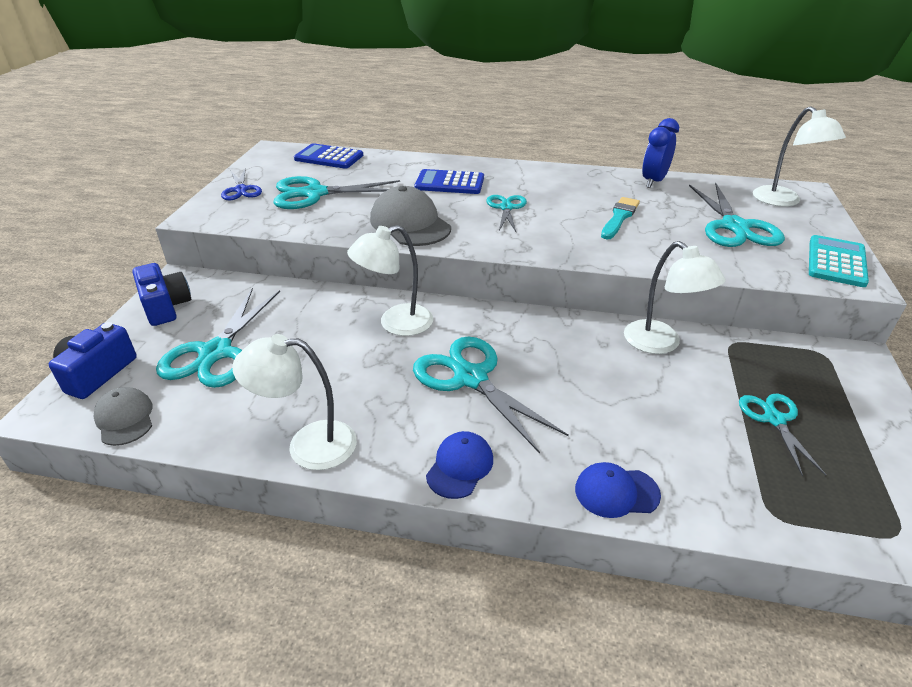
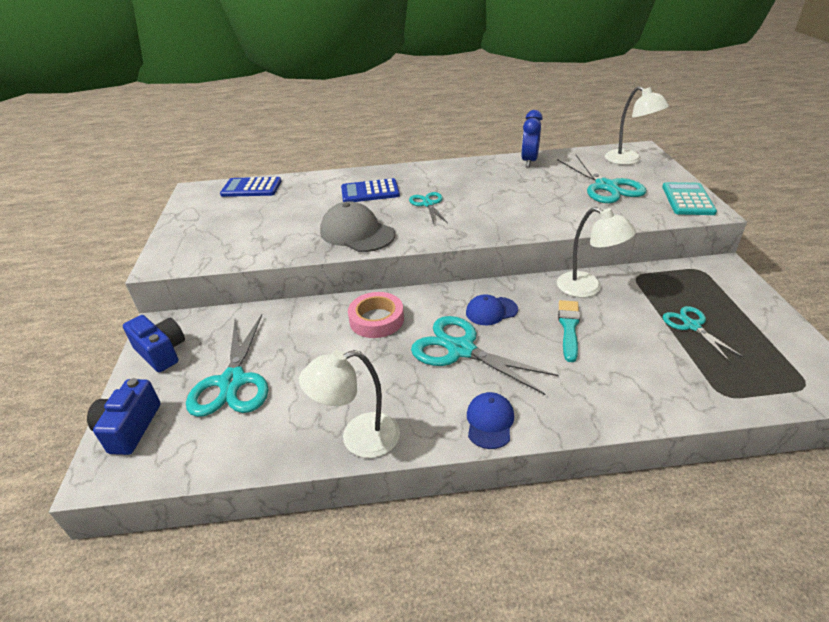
camera: 15 degrees left, 0 degrees up
(125, 418) = (181, 460): grey cap -> none
(241, 190) = (187, 232): blue scissors -> none
(315, 194) = (258, 223): turquoise scissors -> none
(395, 323) = (376, 320): white lamp -> pink tape
(616, 492) = (613, 408): blue cap -> blue cap (491, 311)
(619, 217) = (519, 195): turquoise brush -> turquoise brush (569, 327)

